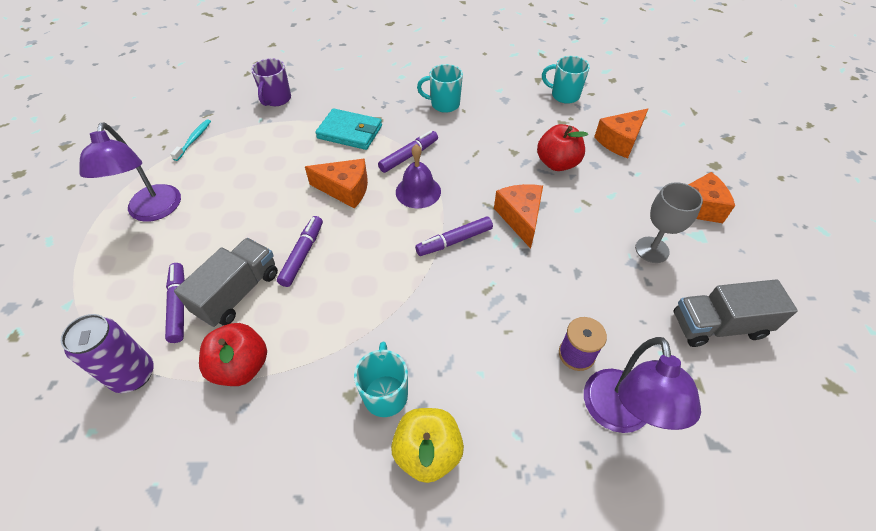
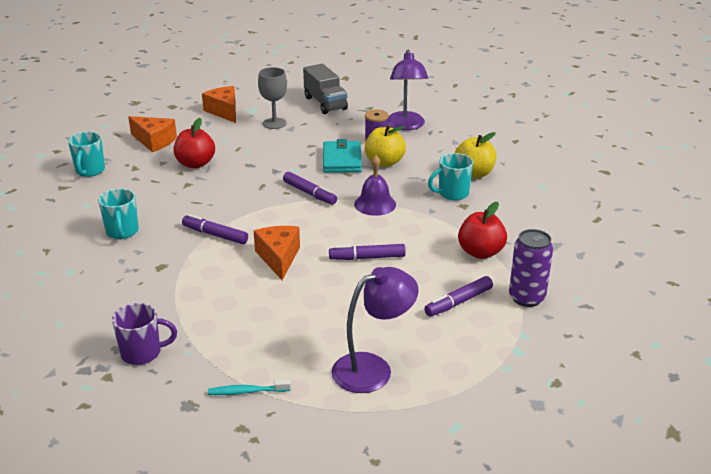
camera: 110 degrees left, 20 degrees down
(238, 293) = (425, 276): grey truck -> none
(350, 132) = (190, 279): turquoise wallet -> turquoise wallet (342, 160)
(418, 191) = (262, 220): purple bell -> purple bell (375, 204)
(503, 341) = (384, 162): none -> yellow apple
(520, 218) = (269, 171): orange cheese -> none
(619, 415) = (406, 126): purple lamp -> purple lamp turned 105 degrees clockwise

